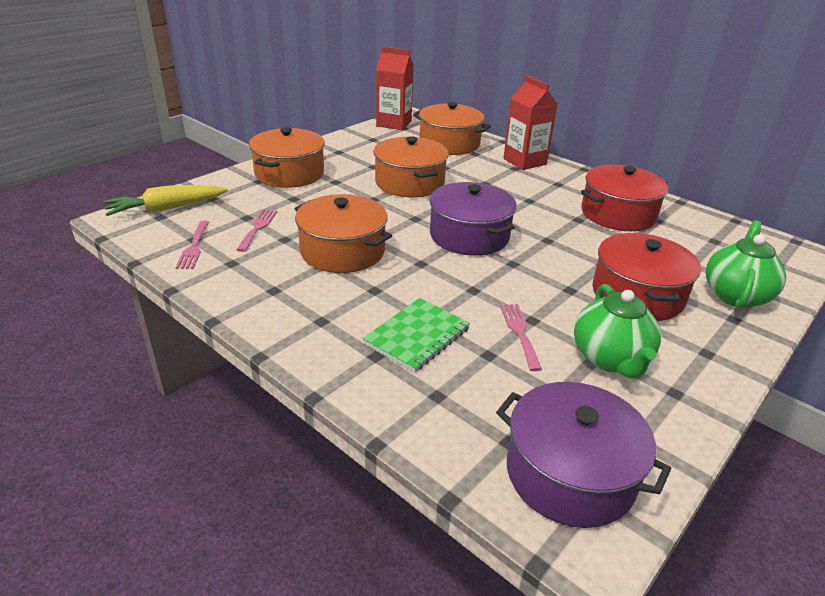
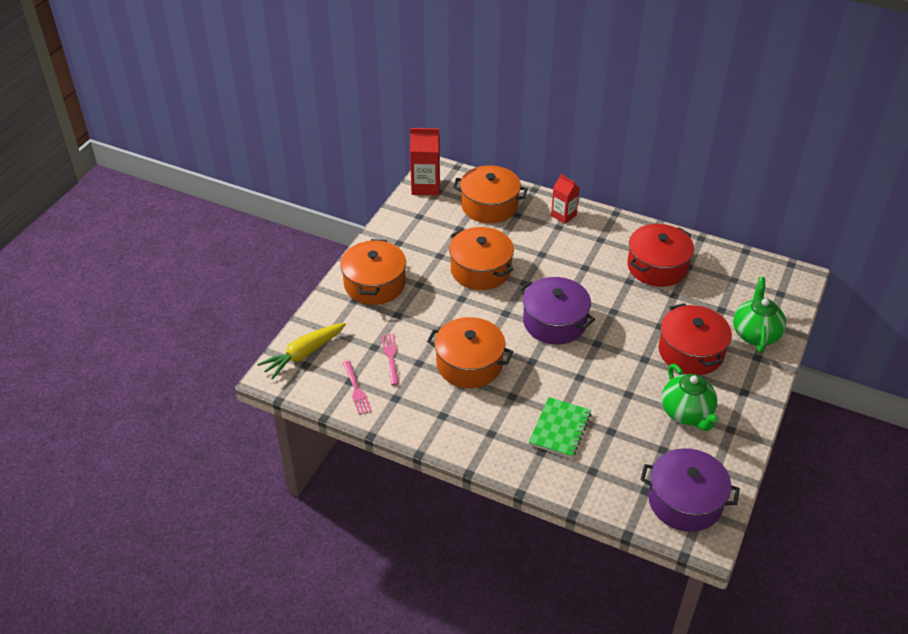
camera: 15 degrees left, 10 degrees up
(519, 332) = (624, 407): pink fork -> none
(524, 161) = (563, 215): red carton -> red carton, size x0.65

